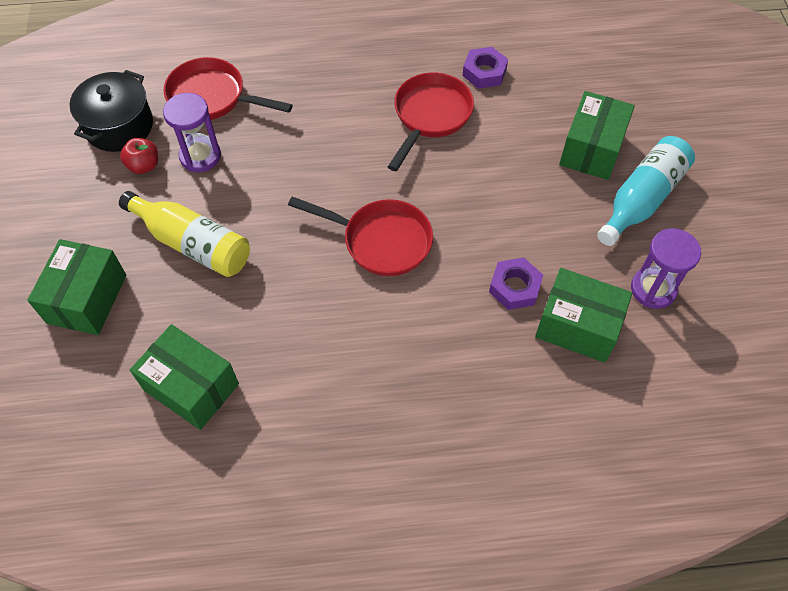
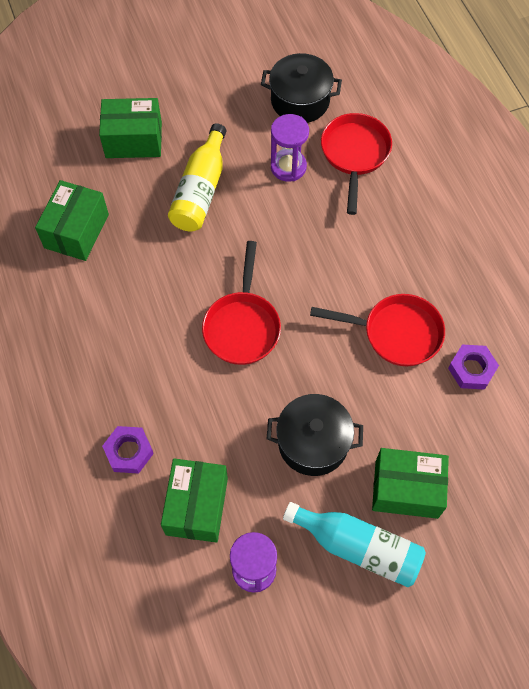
camera: 75 degrees right, 5 degrees up
(144, 166) = (266, 131): red apple -> none
(515, 287) = (224, 445): purple nut -> purple nut (129, 452)
(529, 209) = (313, 442): none -> black pot

